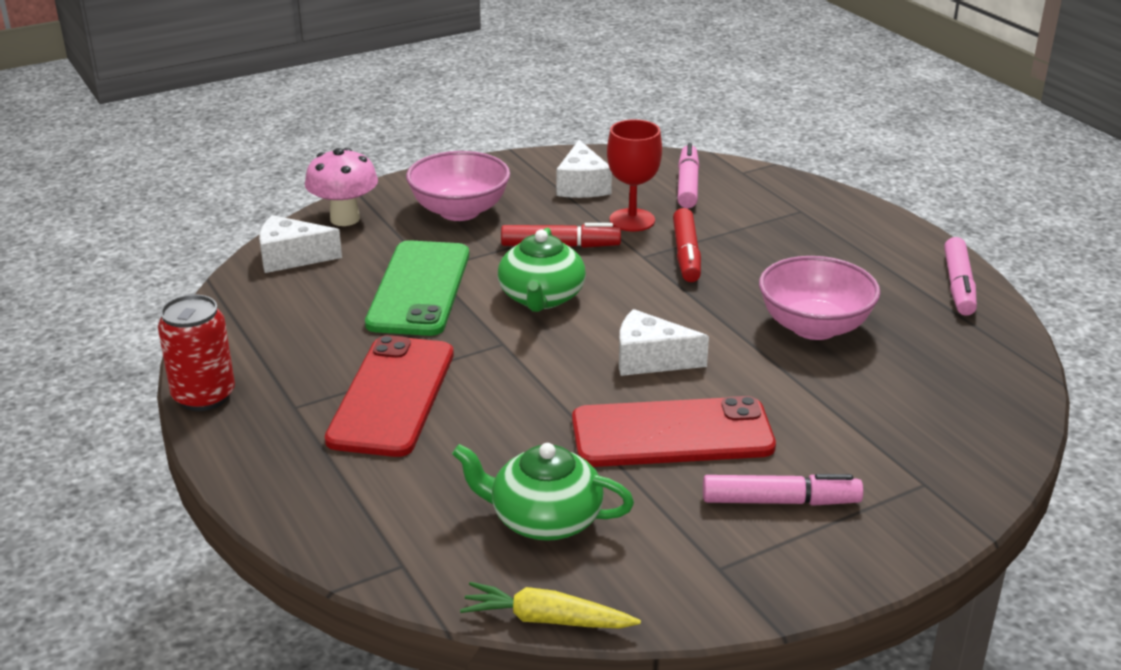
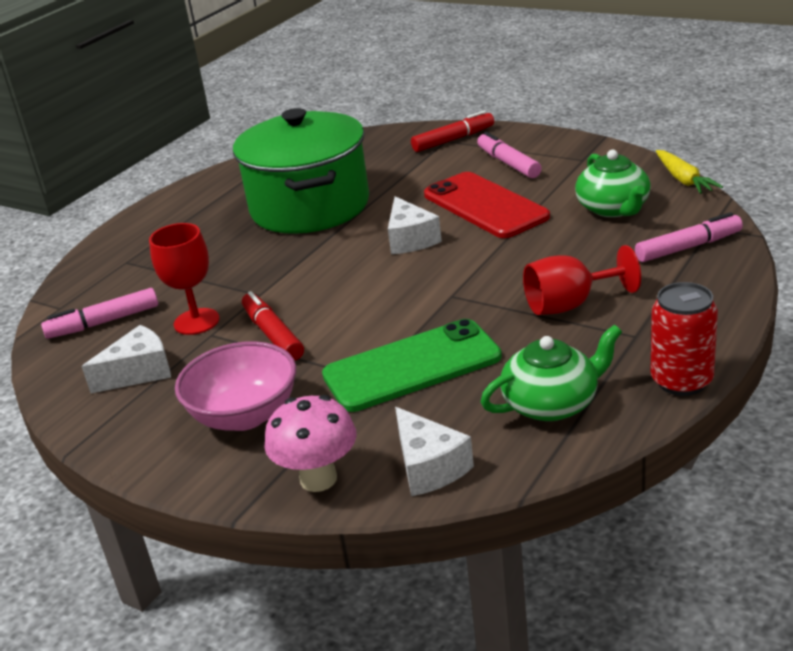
camera: 115 degrees left, 0 degrees up
(392, 396) = (570, 305): red phone -> red goblet
(541, 298) = (369, 308): green teapot -> green teapot (552, 403)
(686, 254) = (242, 279): red marker -> red marker (453, 139)
(814, 327) = (310, 207): pink bowl -> green pot
(958, 286) = (210, 184): pink marker -> pink marker (688, 247)

